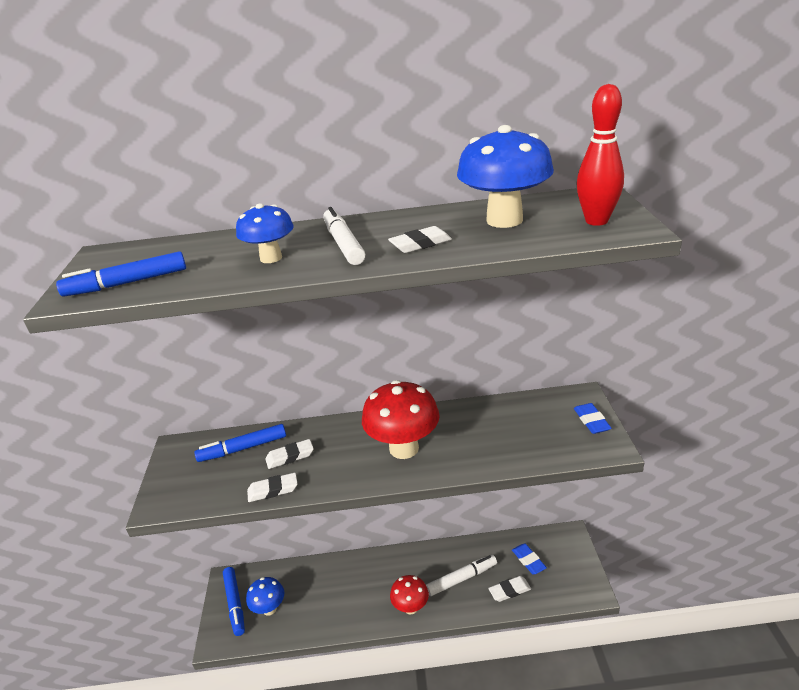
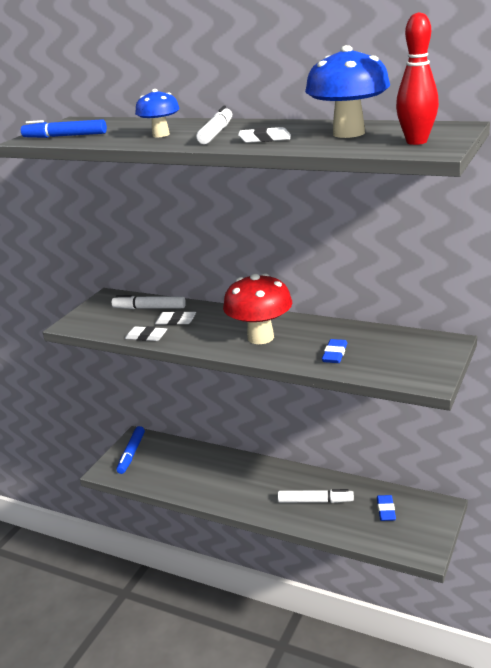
camera: 30 degrees right, 5 degrees down
(243, 448) = (149, 308): blue marker -> white marker
(269, 608) = (152, 465): blue mushroom -> none
(411, 607) = (257, 504): red mushroom -> none
(509, 591) = (350, 524): white eraser -> none
(591, 421) = (436, 360): blue eraser -> blue eraser (335, 354)

